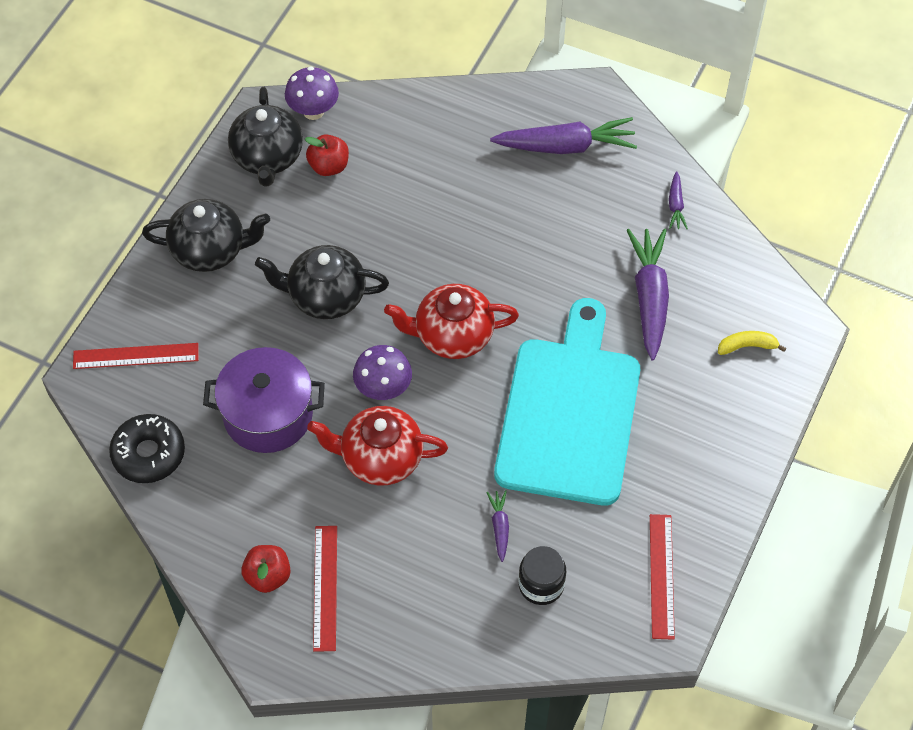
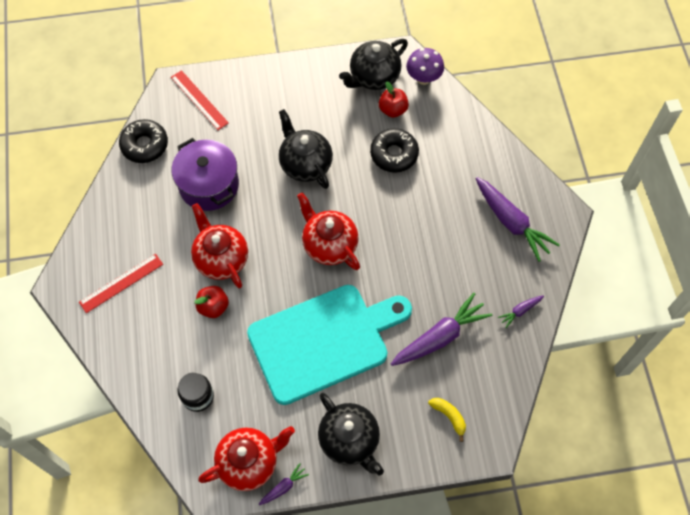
camera: 55 degrees right, 5 degrees up
(210, 250) = (291, 90): black teapot -> black teapot (350, 440)
(268, 576) = (110, 250): red apple -> red apple (213, 307)
(383, 389) = (267, 232): purple mushroom -> none
(388, 201) = (394, 154): none -> black donut
(499, 527) = (220, 350): purple carrot -> purple carrot (284, 487)
(661, 576) = (249, 462): red ruler -> red teapot

